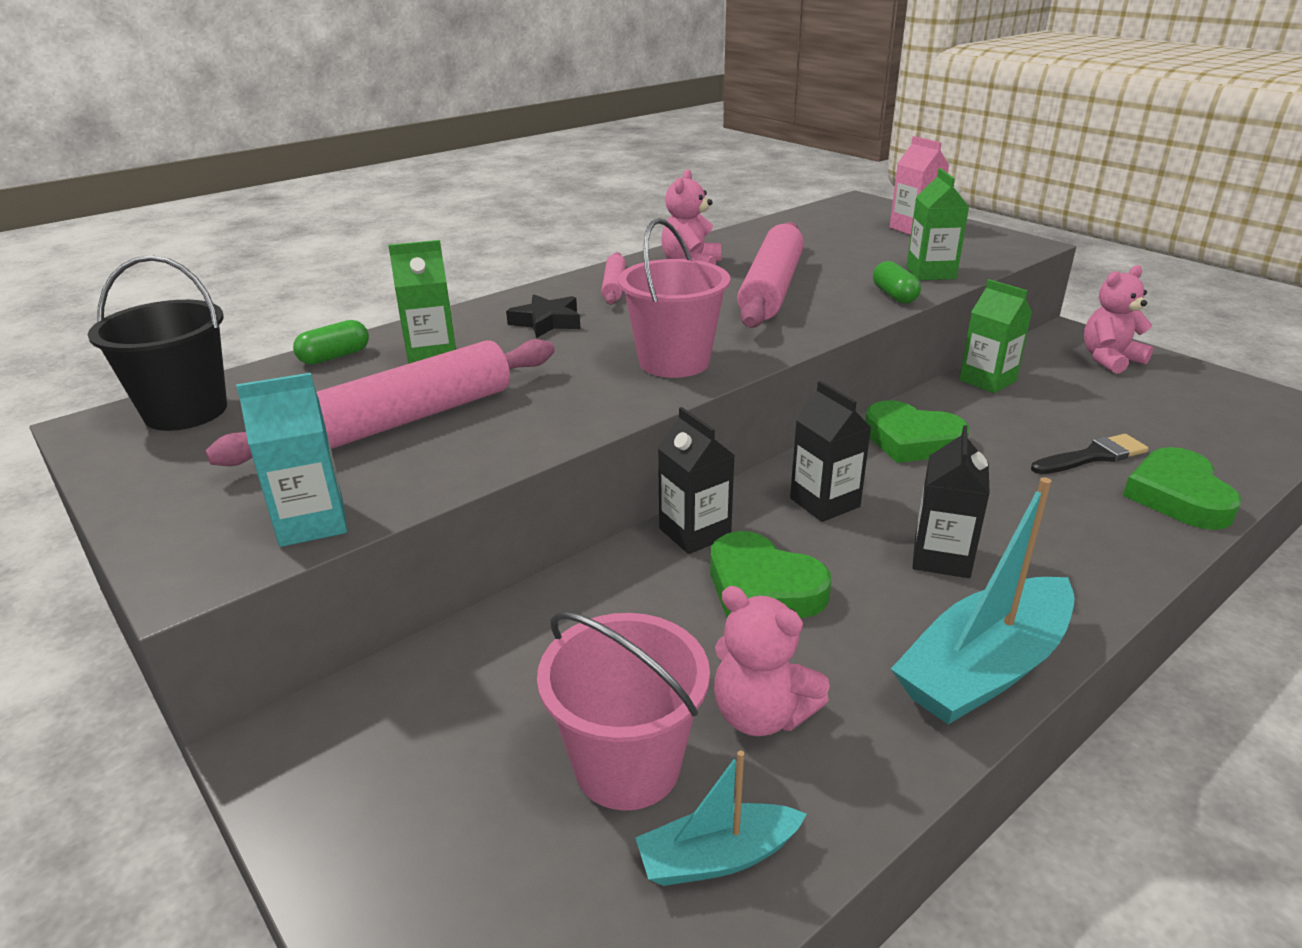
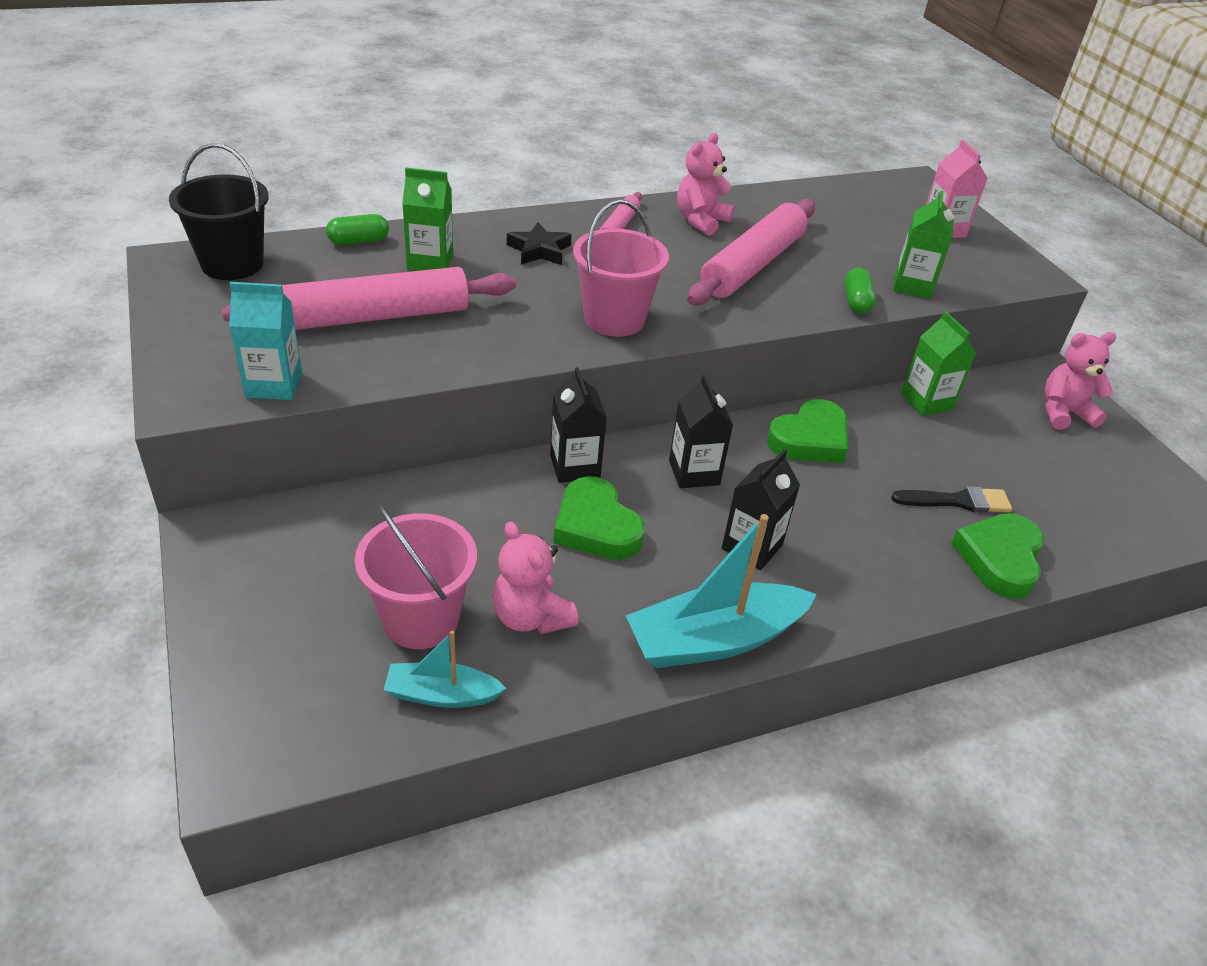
camera: 15 degrees right, 10 degrees up
(911, 440) = (810, 439): green heart -> green heart turned 90 degrees counterclockwise

